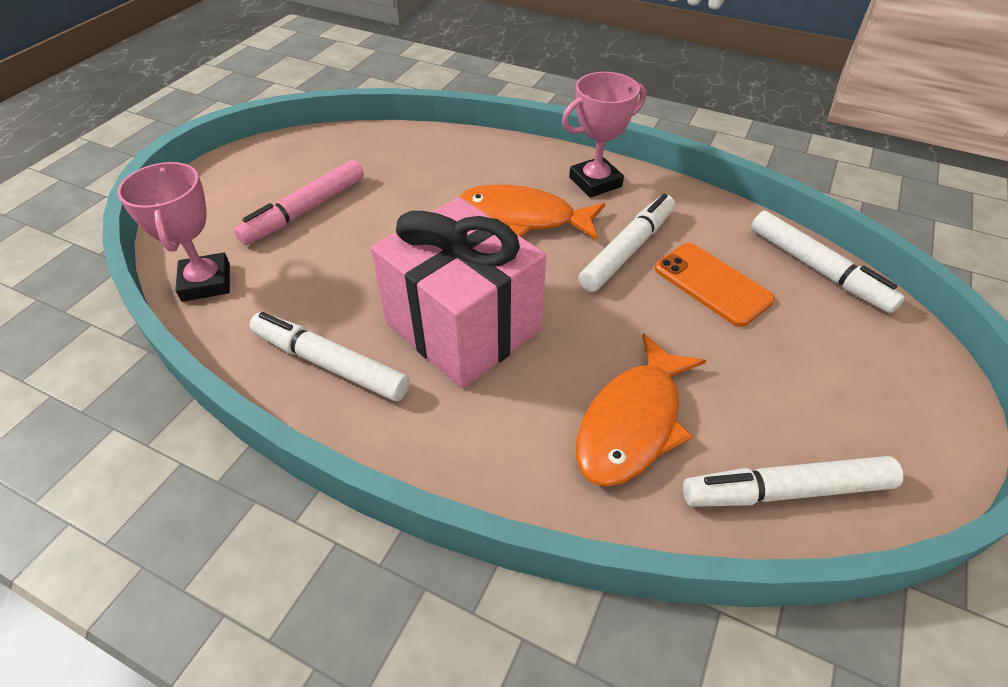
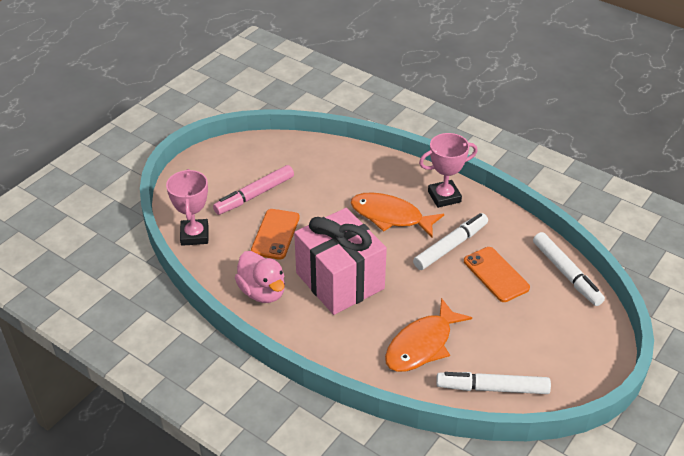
camera: 10 degrees right, 5 degrees down
(330, 364) = (262, 292): white marker -> pink duck
(344, 265) = (275, 234): none -> orange phone

